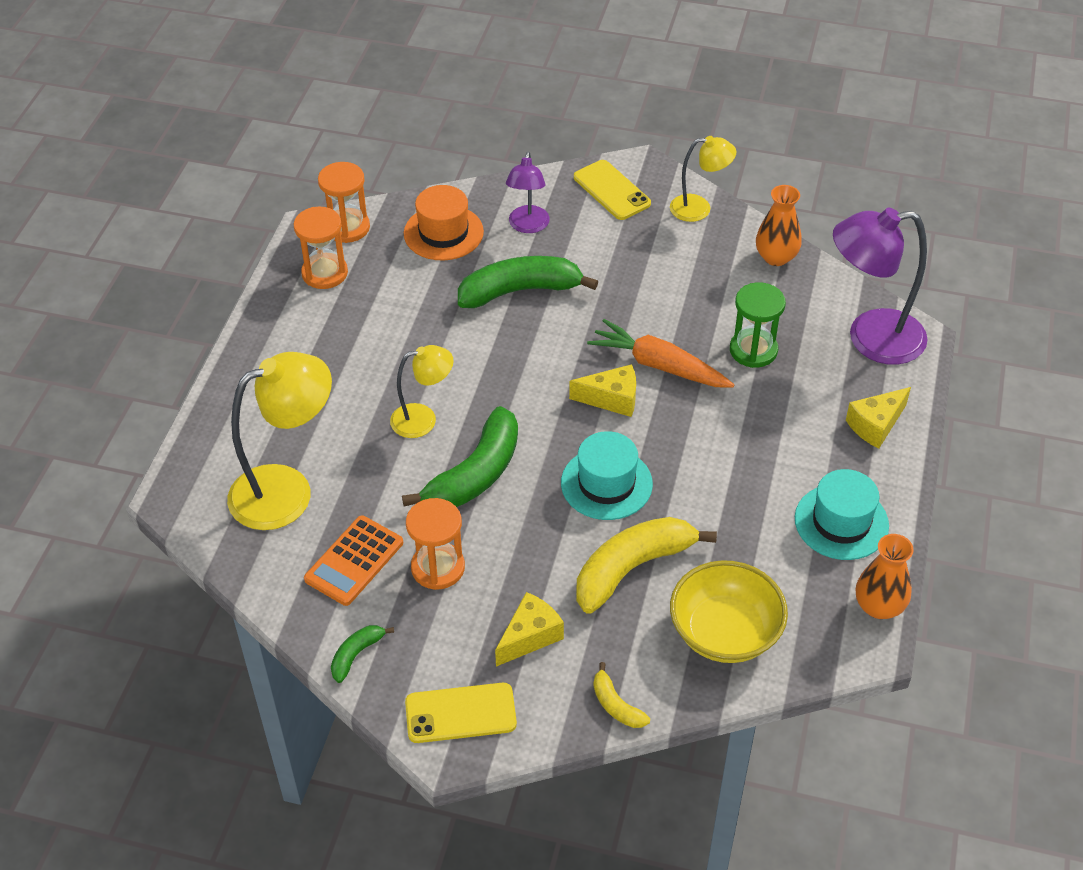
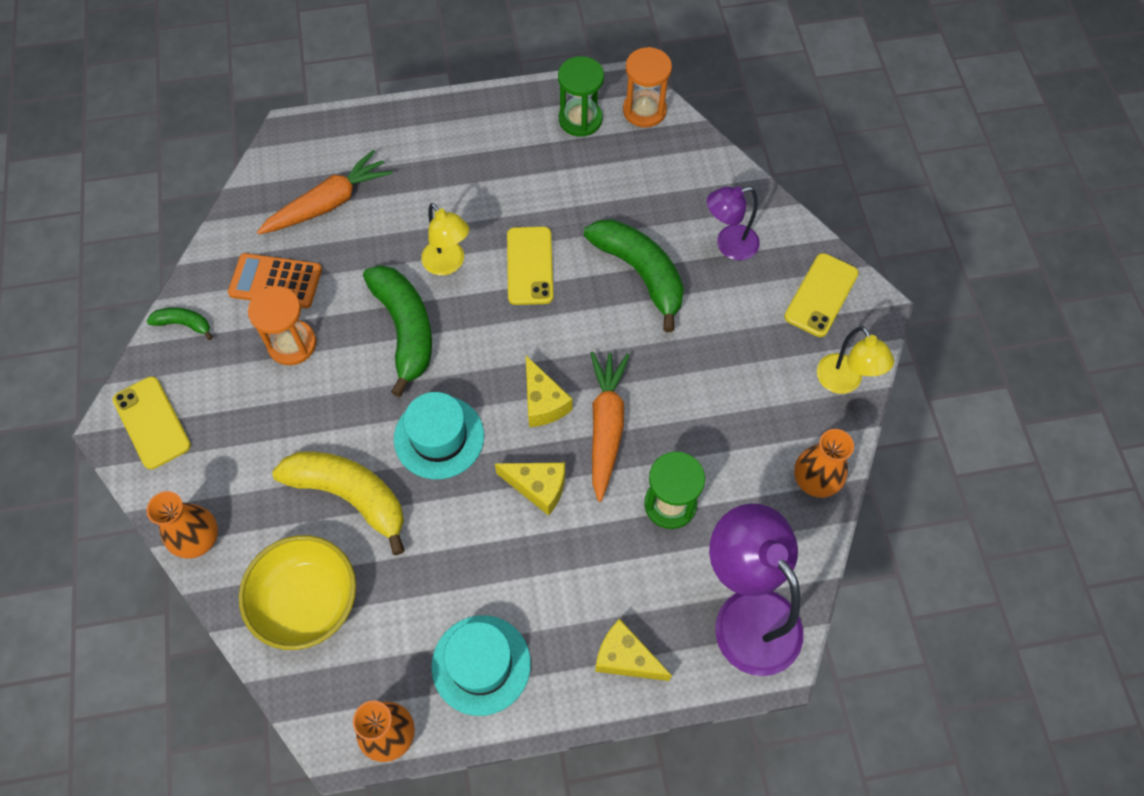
camera: 65 degrees right, 15 degrees up
(287, 490) = (328, 203): yellow lamp -> orange carrot
(325, 273) = (580, 119): orange hourglass -> green hourglass
(443, 233) = (680, 183): orange hat -> none
(463, 361) = (530, 266): none -> yellow phone
(475, 474) = (405, 329): green banana -> green banana turned 120 degrees counterclockwise
(530, 636) = (246, 443): yellow cheese -> yellow cheese (538, 487)
(616, 705) = (198, 539): yellow banana -> orange vase

